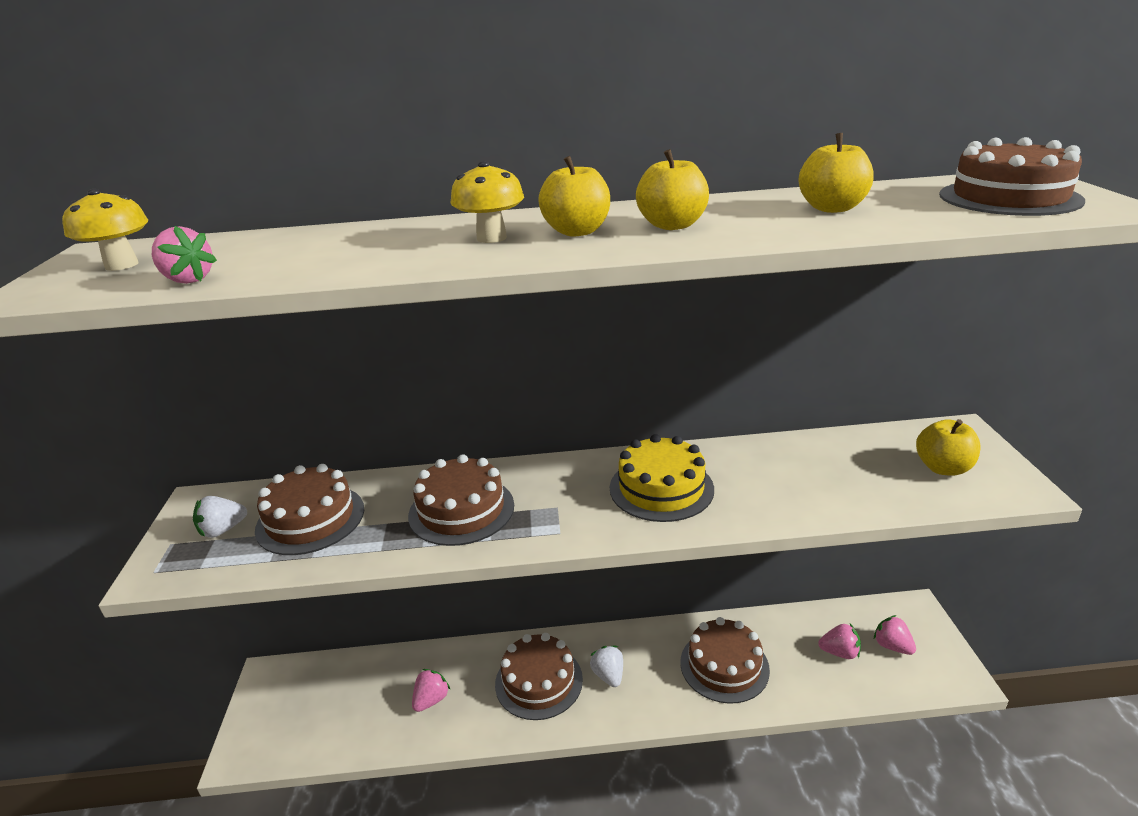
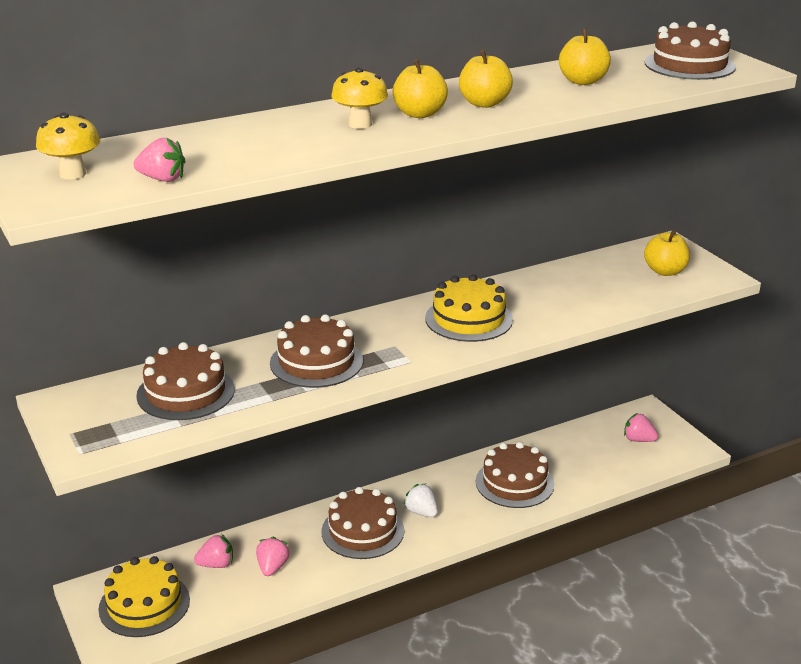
camera: 25 degrees left, 0 degrees up
(223, 530) = (109, 415): white strawberry -> none
(299, 706) = (144, 604): none -> yellow cake
(839, 652) = (601, 453): pink strawberry -> pink strawberry (216, 564)

